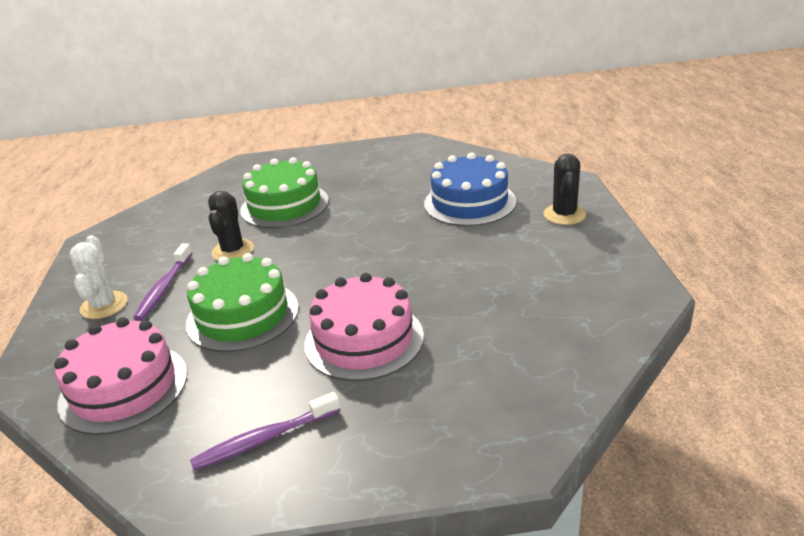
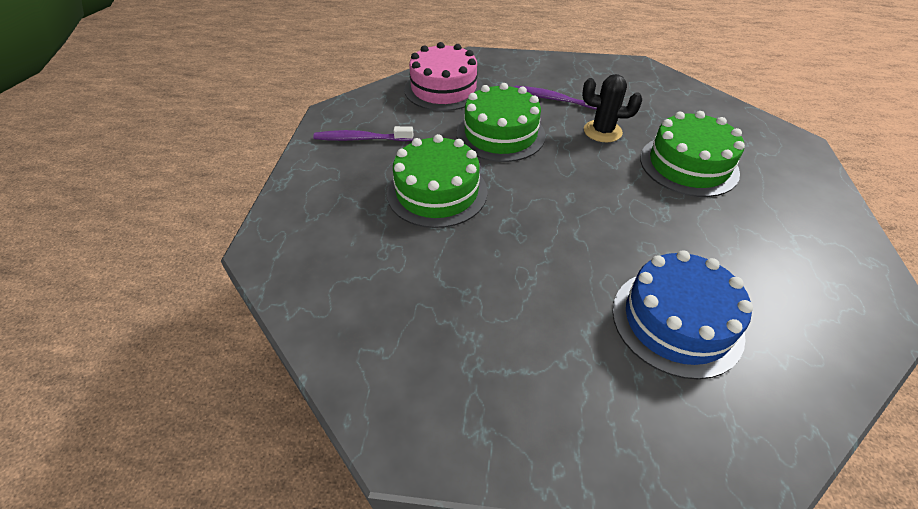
camera: 100 degrees right, 15 degrees up
(104, 305) = (541, 76): white cactus -> none
(264, 439) = (361, 139): purple toothbrush -> purple toothbrush turned 75 degrees counterclockwise
(364, 339) = (437, 192): pink cake -> green cake
(564, 215) = (623, 424): black cactus -> none

